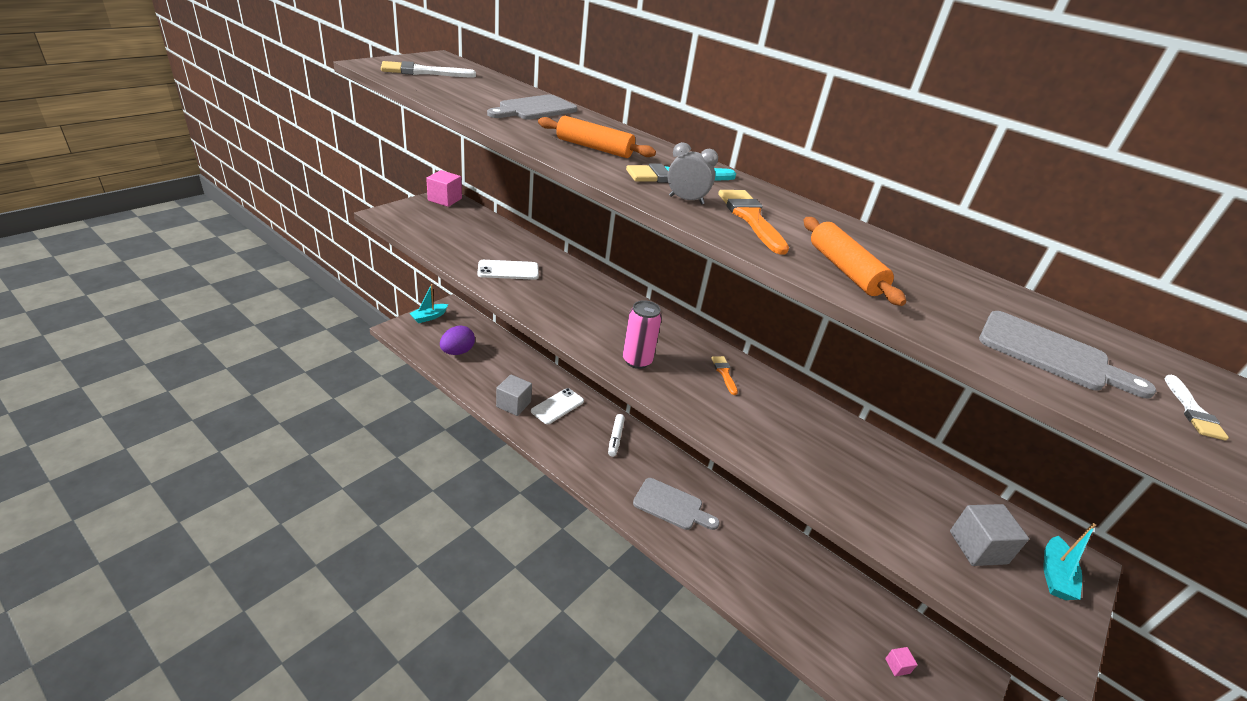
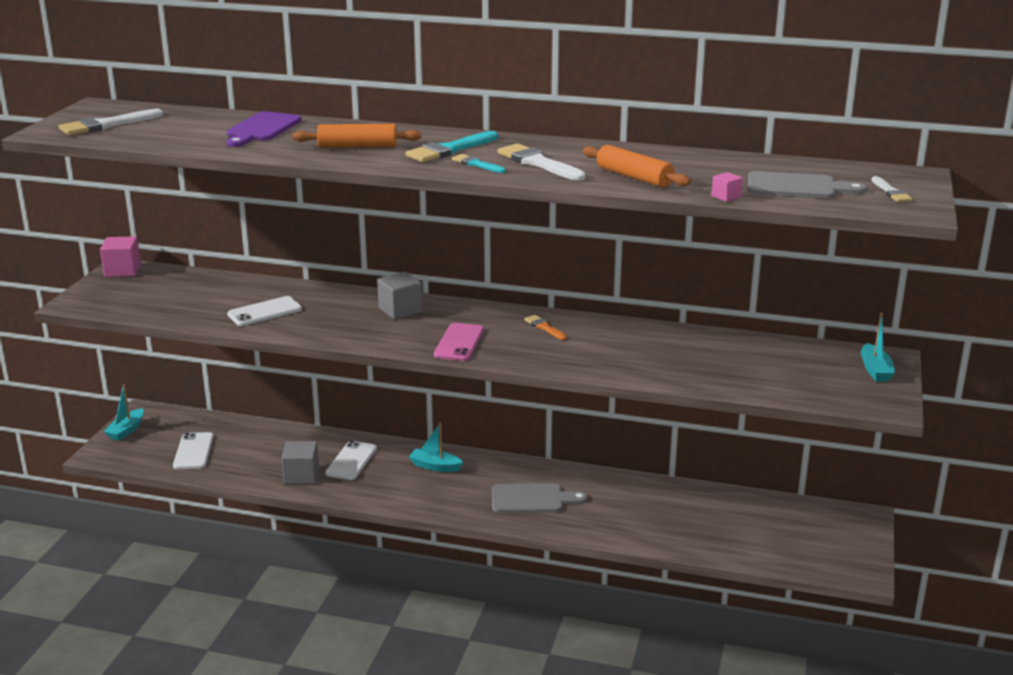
camera: 20 degrees left, 10 degrees down
(457, 352) = (193, 451): purple egg -> white phone
(535, 109) = (262, 129): grey cutting board -> purple cutting board
(615, 438) = (435, 466): white marker -> turquoise boat
(637, 361) = (459, 342): pink can -> pink phone
(686, 200) = (477, 164): grey clock -> turquoise brush
(751, 218) = (538, 163): orange brush -> white brush
(897, 666) = (800, 536): pink cube -> pink cube (726, 196)
(978, 547) = (814, 372): grey cube -> grey cube (400, 310)

